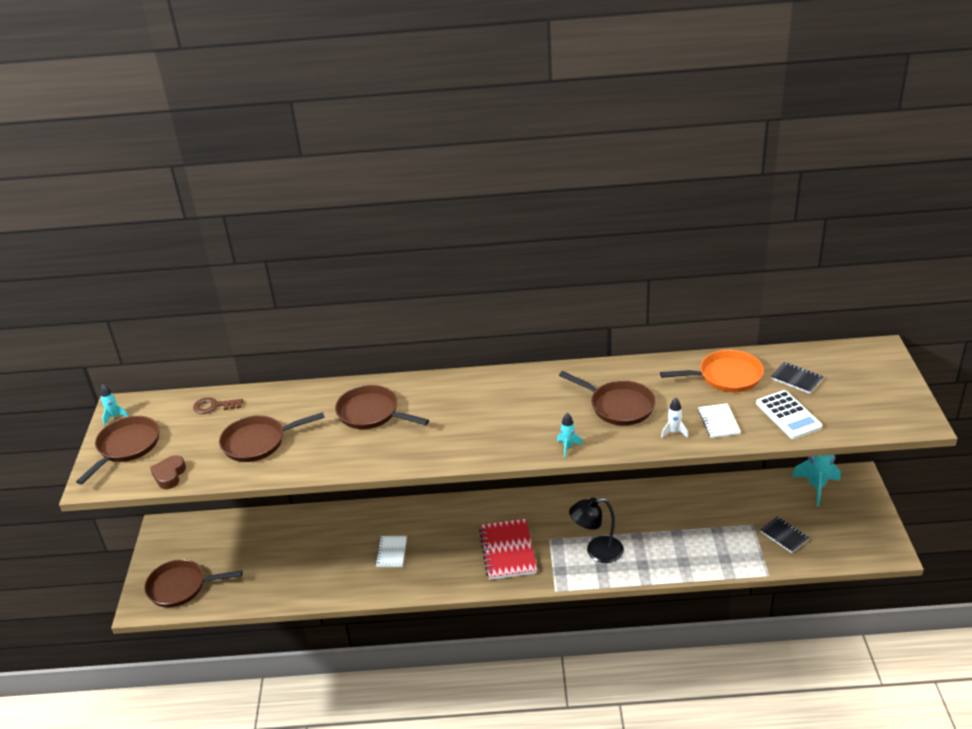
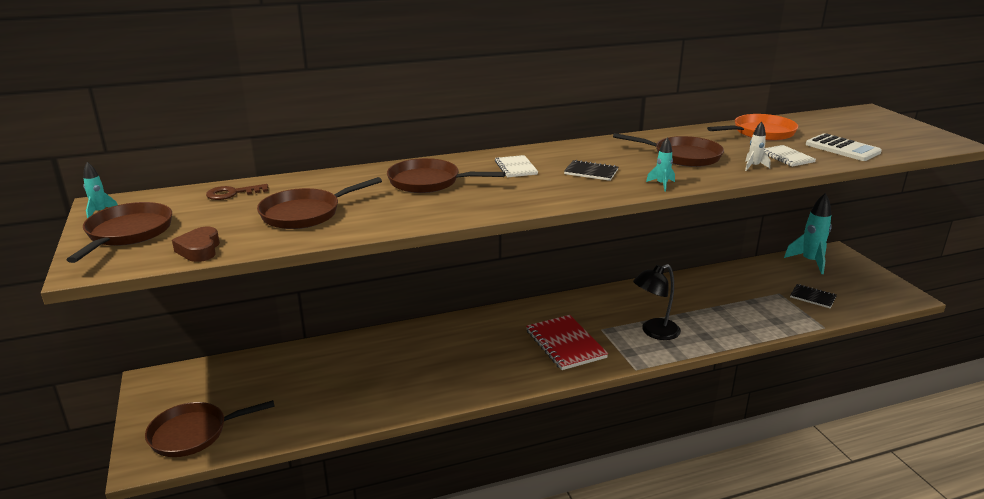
camera: 20 degrees left, 10 degrees down
(391, 552) = (441, 363): white notebook -> white notebook (516, 168)
(796, 379) = (822, 129): black notebook -> black notebook (591, 172)

